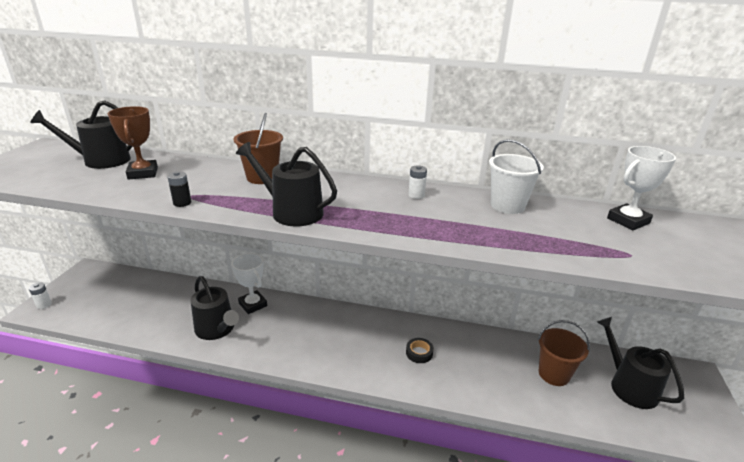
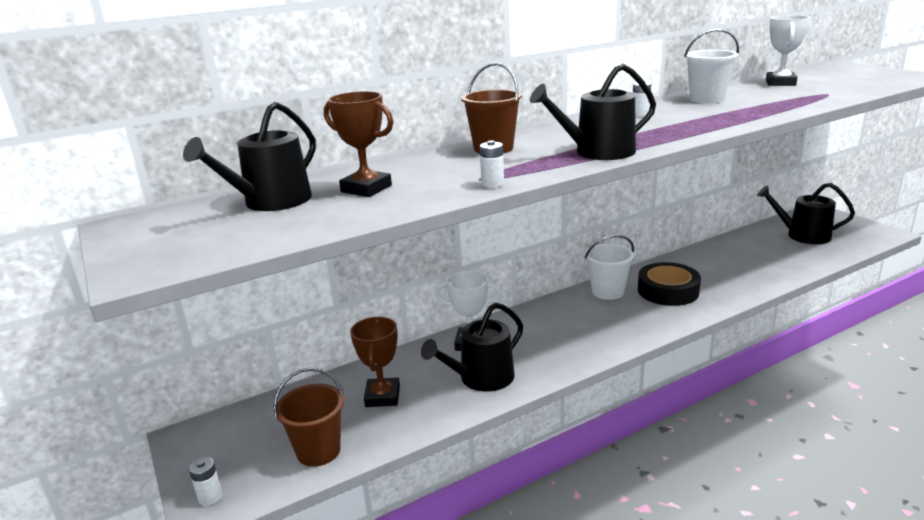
camera: 40 degrees left, 5 degrees down
(168, 305) = (382, 396): none -> brown trophy
(182, 203) = (492, 184): black battery -> white battery
(217, 329) = (481, 378): black watering can -> black watering can turned 135 degrees clockwise
(381, 325) = (607, 292): none -> white bucket
(419, 353) = (668, 291): black tape -> black tape, size x2.00
(554, 374) = (760, 253): brown bucket -> brown bucket (318, 451)

